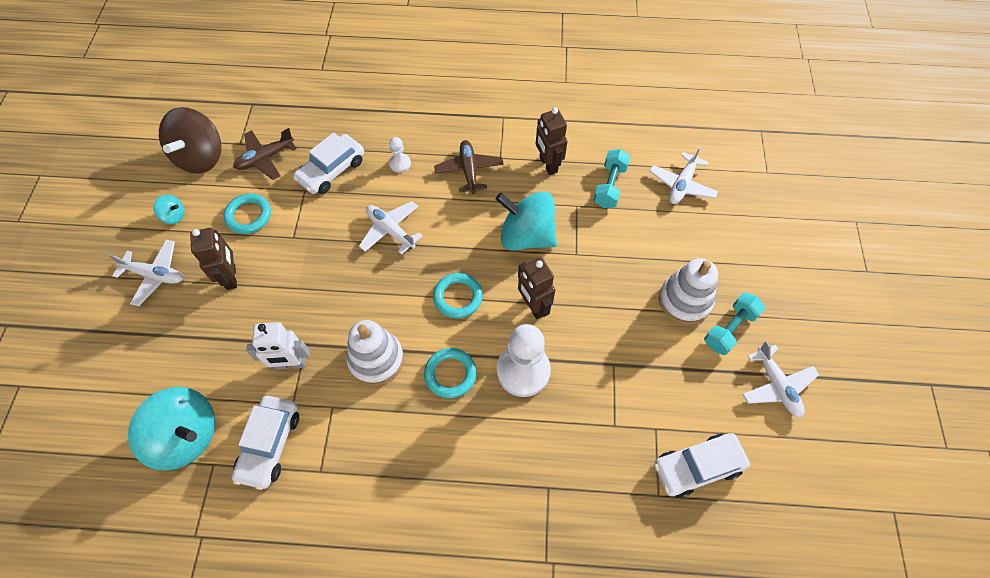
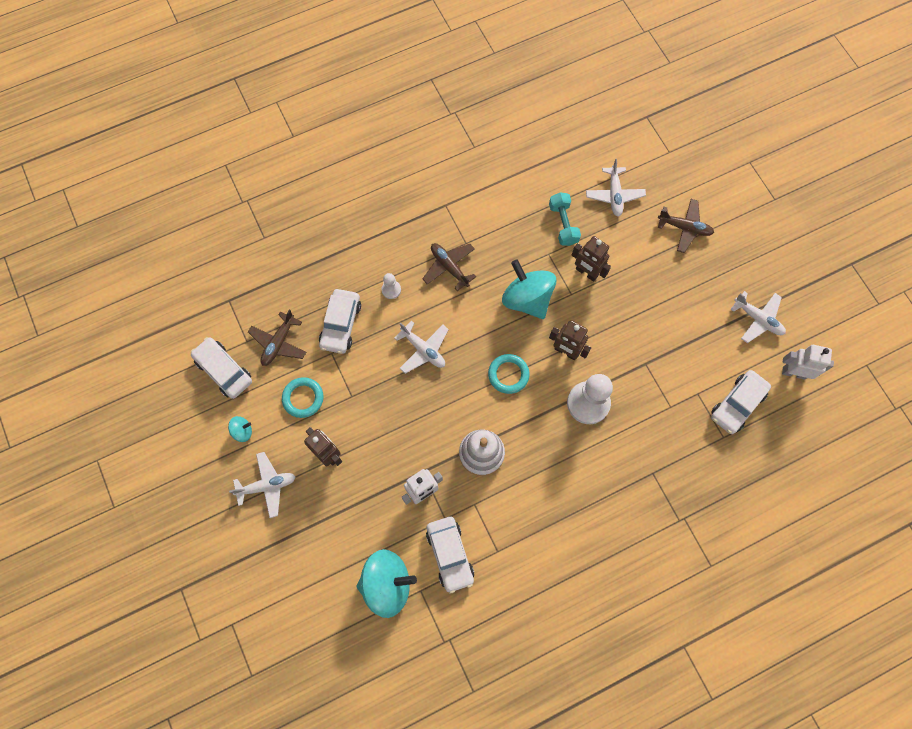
camera: 30 degrees left, 10 degrees up
(201, 157) = (224, 370): brown spinning top -> white car
(391, 230) = (423, 350): white plane -> white plane turned 150 degrees counterclockwise
(450, 374) = (540, 434): turquoise ring -> none
(526, 236) = (527, 299): turquoise spinning top -> turquoise spinning top turned 60 degrees clockwise
(548, 164) = (506, 230): brown robot -> brown robot (586, 272)
(684, 300) = (666, 289): white stacking toy -> none
(729, 329) = (707, 294): turquoise dumbbell -> none
(742, 250) = (684, 228): none -> brown plane
(790, 469) = (793, 372): none -> white robot

